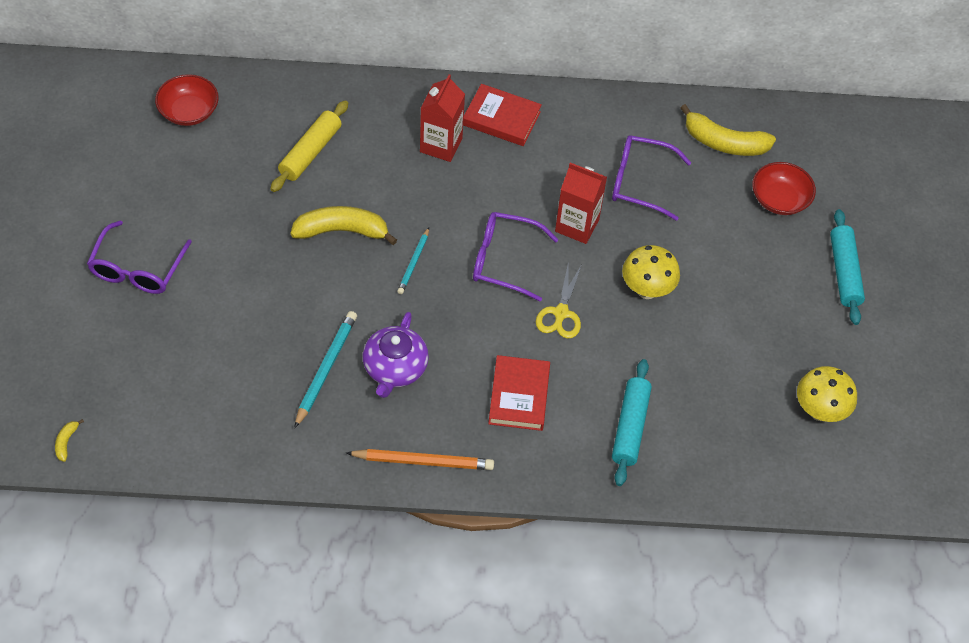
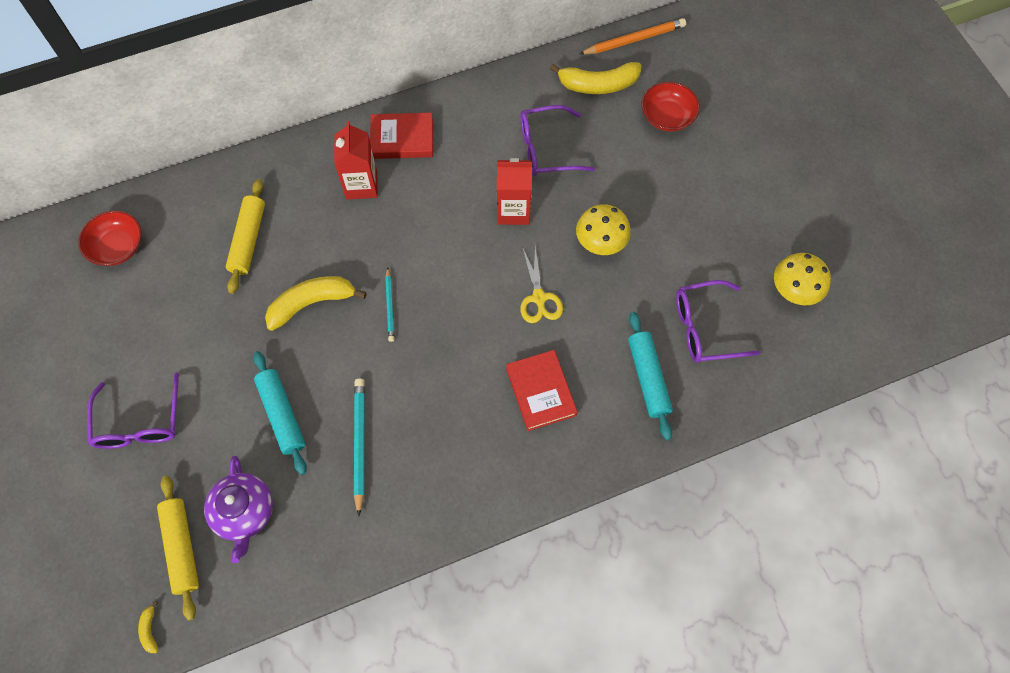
camera: 20 degrees left, 10 degrees up
(125, 388) = (181, 548): none -> yellow rolling pin
(394, 368) = (420, 415): purple teapot -> purple teapot (244, 512)
(423, 461) = (488, 493): orange pencil -> orange pencil (634, 39)
(504, 260) = (467, 270): purple glasses -> purple glasses (705, 328)
(844, 272) = (750, 160): turquoise rolling pin -> turquoise rolling pin (282, 415)

